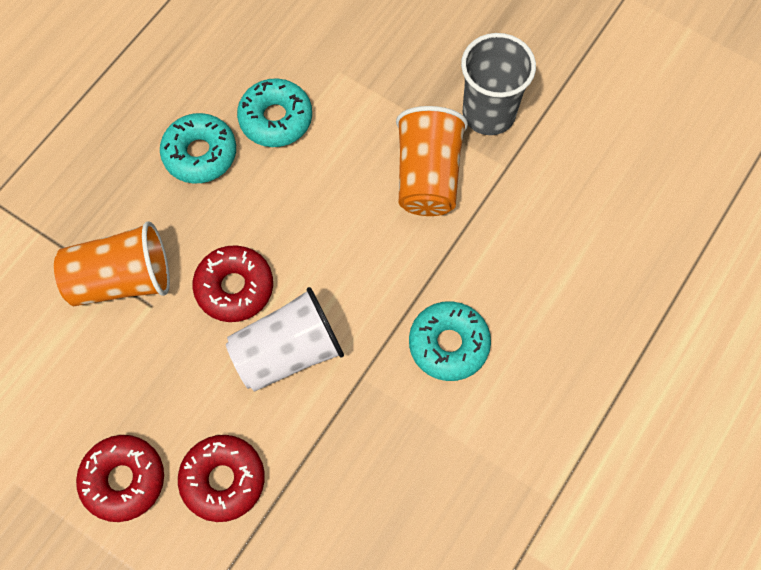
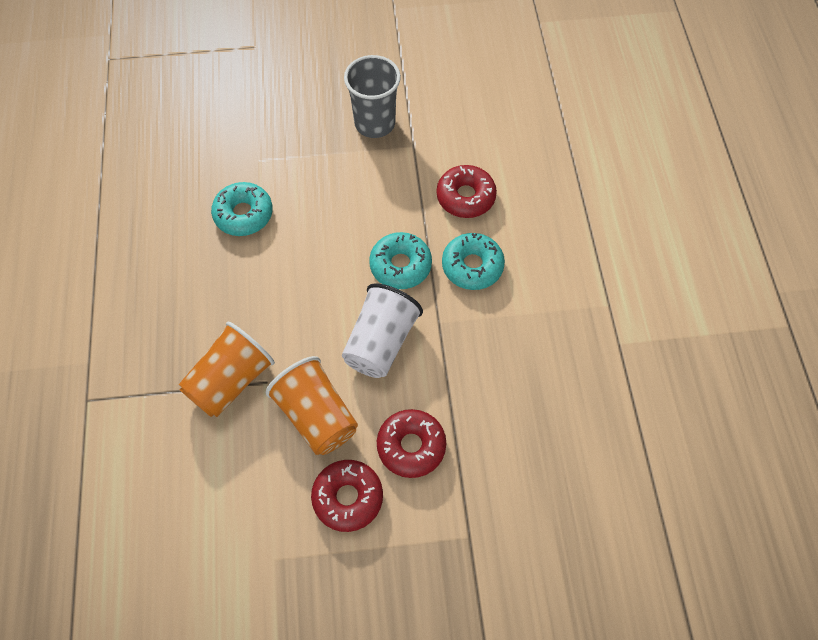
camera: 40 degrees left, 5 degrees down
(200, 154) = (212, 269): turquoise donut -> turquoise donut (400, 265)
(234, 288) = (311, 330): red donut -> red donut (465, 197)
(428, 176) = (371, 182): orange cup -> orange cup (316, 416)

